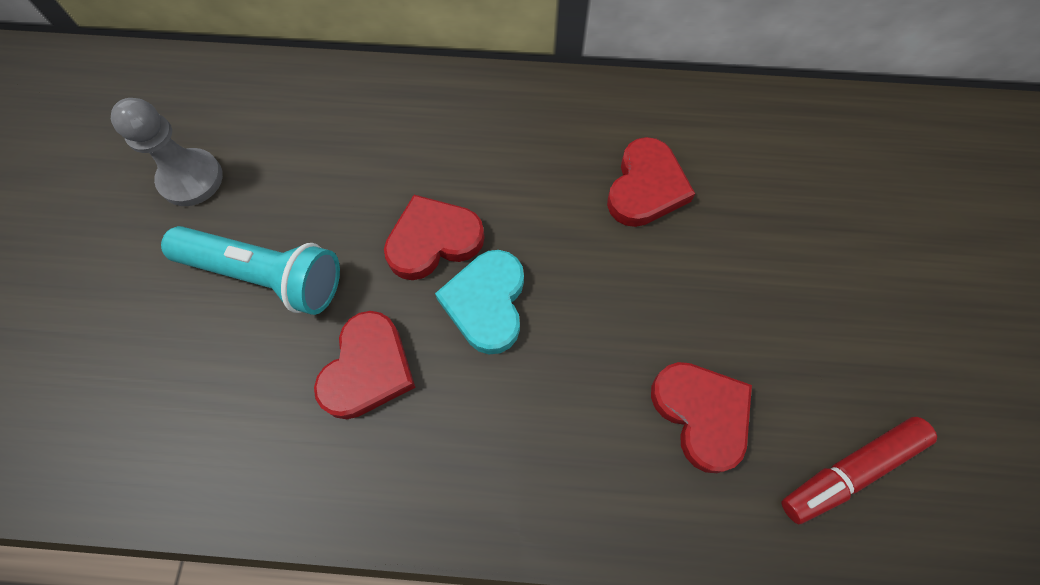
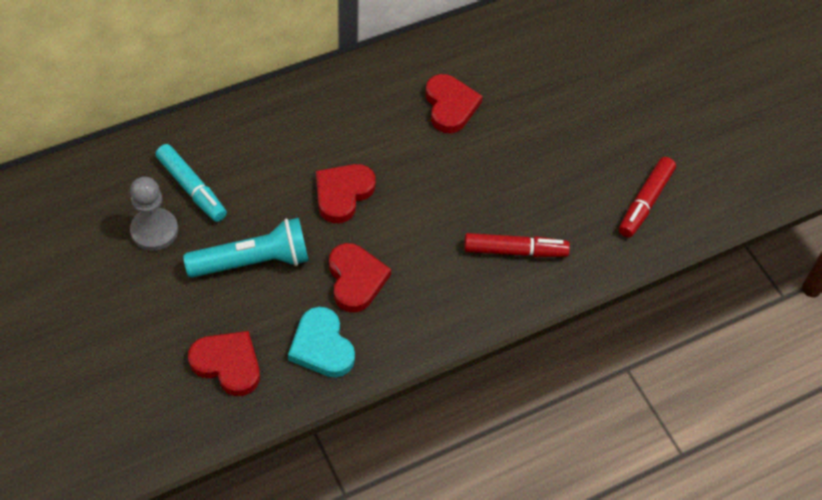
camera: 35 degrees left, 10 degrees down
(269, 147) = (192, 188): none -> turquoise marker
(486, 303) = (400, 213): turquoise heart -> turquoise heart (322, 346)
(605, 444) = (514, 251): none -> red marker
(701, 414) = (555, 212): red heart -> red heart (228, 364)

